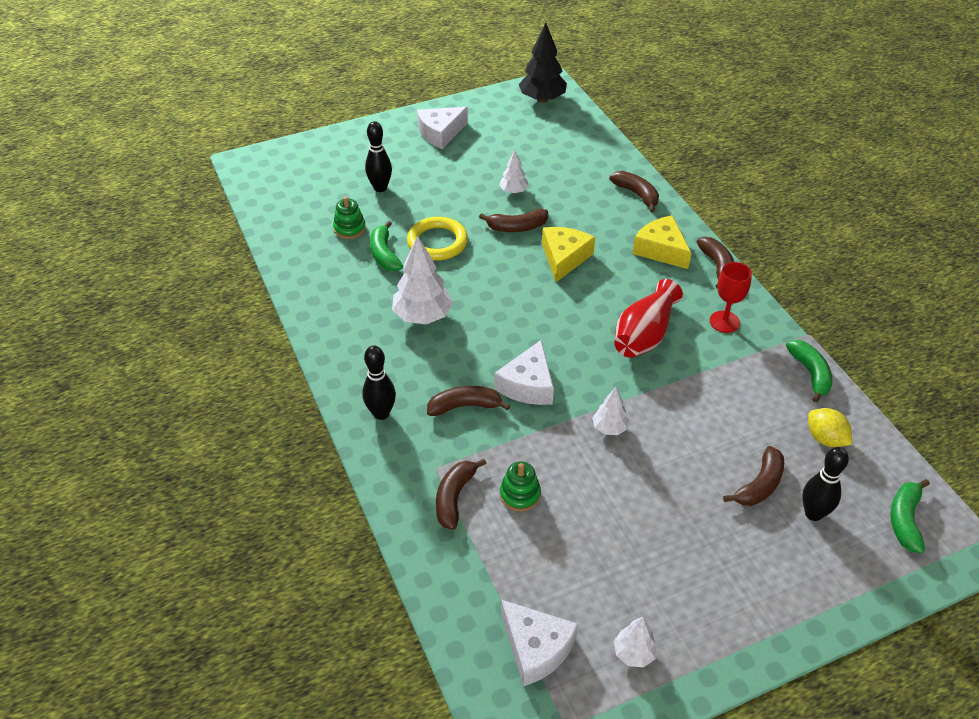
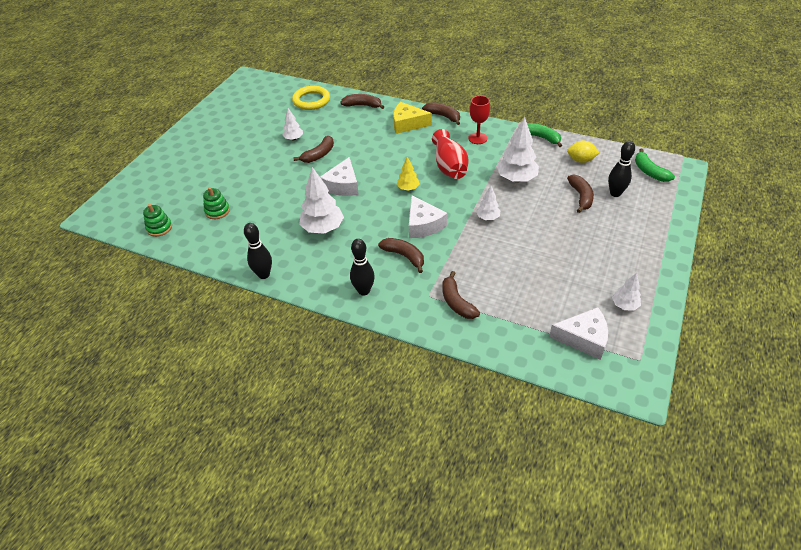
camera: 40 degrees left, 0 degrees up
(380, 188) = (209, 179): black bowling pin -> black bowling pin (264, 274)
(384, 254) = (258, 212): green banana -> none
(437, 242) = (282, 187): yellow ring -> yellow ring (311, 100)
(440, 133) = (210, 132): white cheese -> white cheese (343, 185)
(464, 406) = (404, 256): brown banana -> brown banana turned 90 degrees clockwise
(520, 494) = (486, 277): green stacking toy -> green stacking toy (159, 228)
(542, 99) = (251, 86): black tree -> none
(564, 258) = (364, 155): yellow cheese -> none
(564, 330) = (408, 188): none -> yellow tree
(706, 405) = (516, 179): none -> white tree

